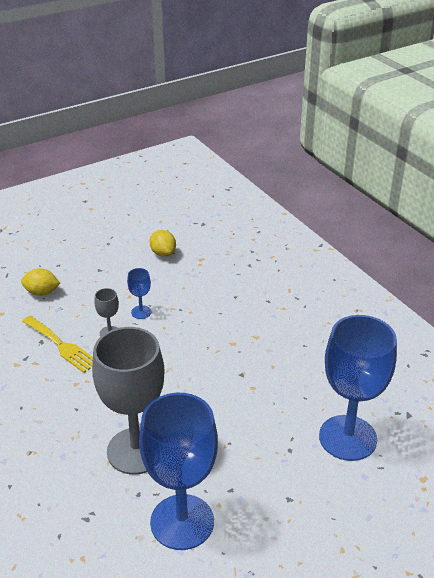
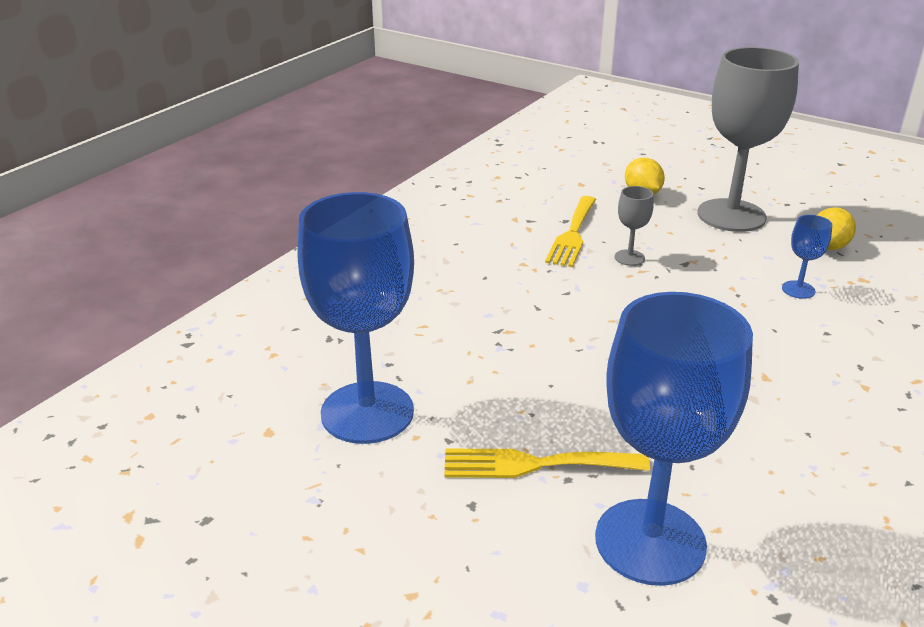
camera: 65 degrees right, 5 degrees down
(136, 451) = (455, 340): grey goblet -> grey goblet (731, 215)
(141, 312) = (693, 267): blue goblet -> blue goblet (798, 290)
(272, 459) = (534, 464): none -> yellow fork

